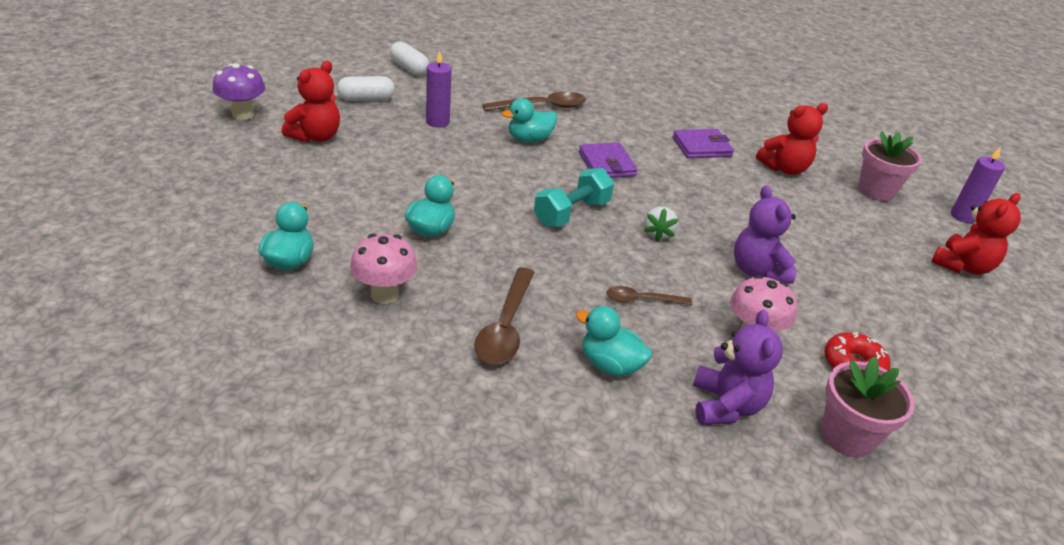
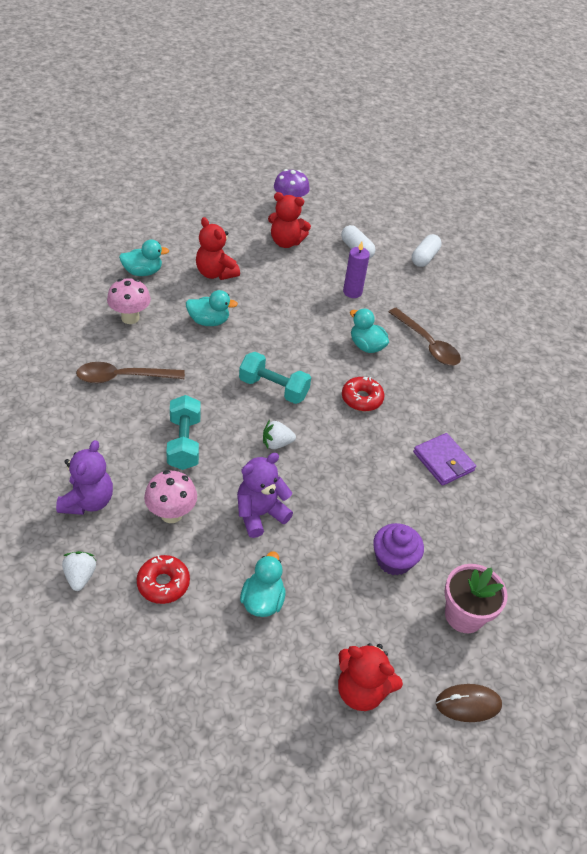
camera: 70 degrees right, 10 degrees up
(606, 164) = (362, 399): purple wallet -> red donut
(610, 365) = (106, 434): turquoise duck -> turquoise duck (262, 600)
(641, 300) = (184, 443): brown spoon -> turquoise dumbbell
(725, 405) = (88, 501): purple teddy bear -> purple teddy bear turned 60 degrees counterclockwise
(784, 169) = (451, 531): red teddy bear -> red teddy bear (215, 273)
(817, 207) = (393, 560): none -> purple cupcake
(847, 436) = (80, 576): pink flower pot -> white strawberry
(963, 216) = (468, 704): purple candle -> brown mouse

